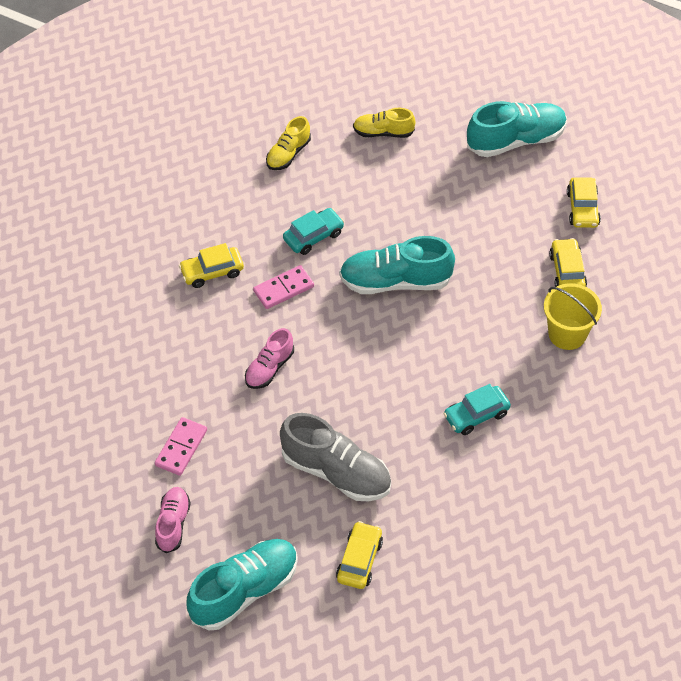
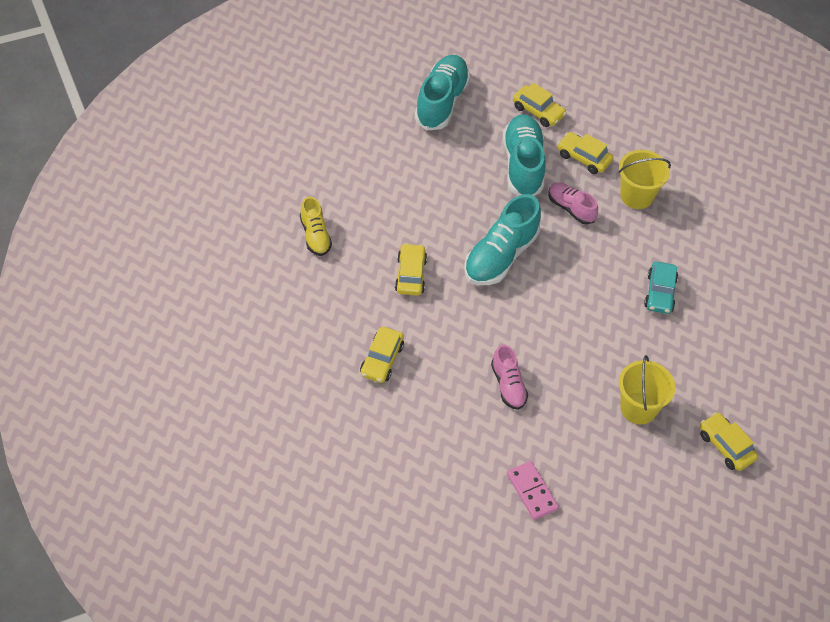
camera: 55 degrees left, 0 degrees up
(173, 524) = (598, 544): pink shoe -> pink shoe (570, 208)
(244, 591) = (696, 536): turquoise shoe -> turquoise shoe (522, 165)
(283, 289) = (442, 326): pink domino -> none
(313, 236) = (410, 275): turquoise car -> yellow car
(336, 472) = (638, 408): grey shoe -> yellow bucket
(383, 132) = (355, 167): yellow shoe -> none

